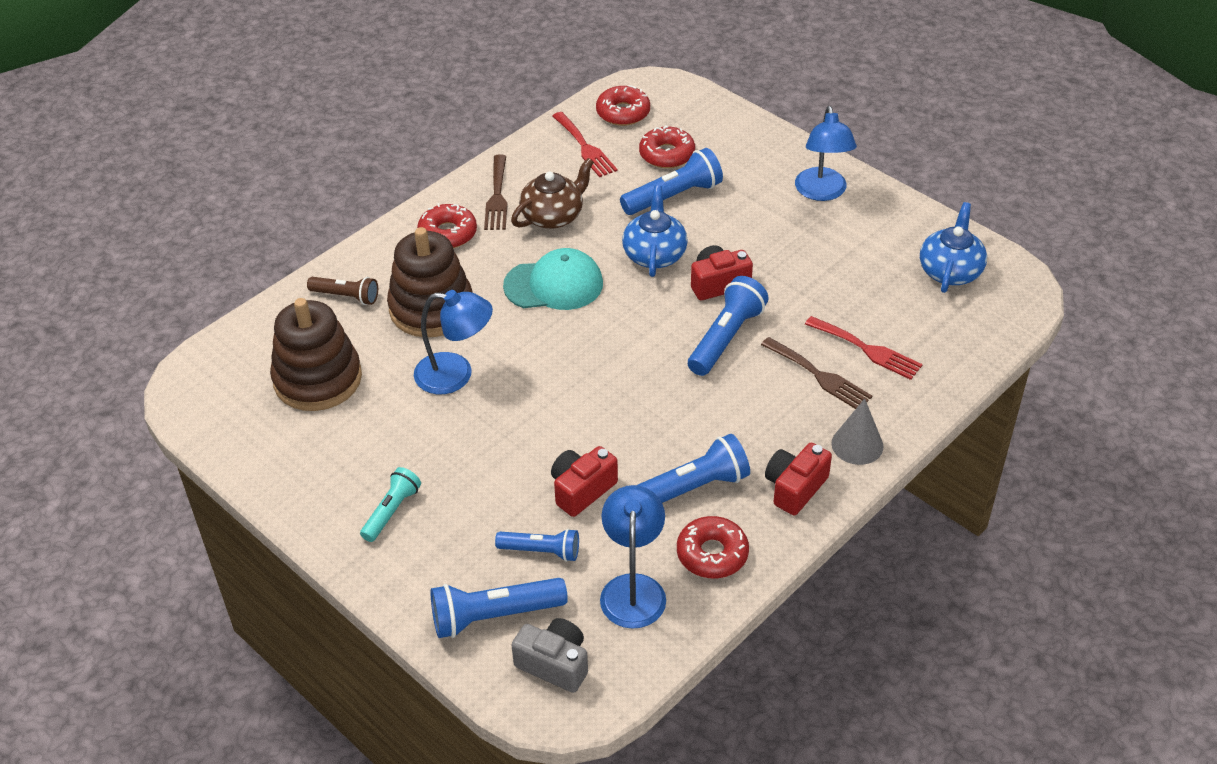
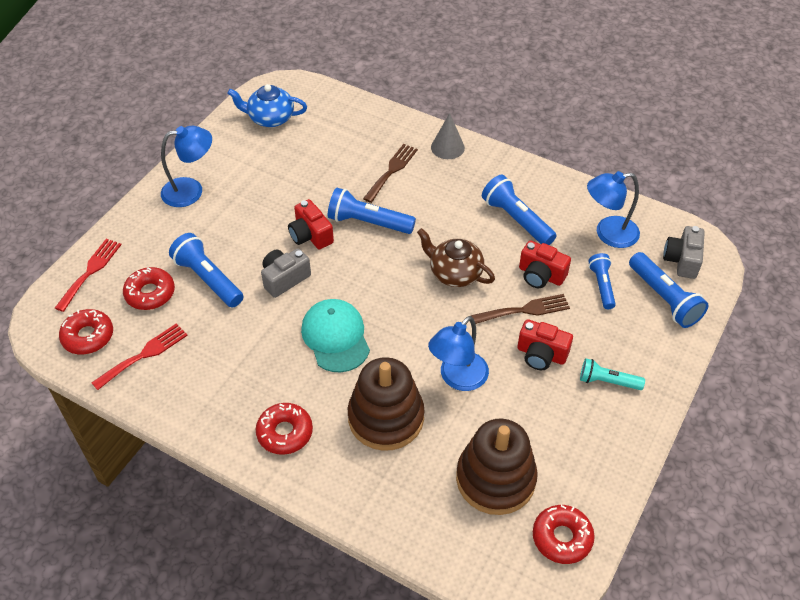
camera: 105 degrees left, 5 degrees up
(346, 296) = (388, 491): brown flashlight -> none
(456, 375) = (457, 378): blue lamp -> blue lamp turned 135 degrees counterclockwise
(497, 197) = (225, 407): brown fork -> brown fork (525, 310)
(553, 216) = (247, 357): brown teapot -> brown teapot (454, 273)
(654, 254) = (284, 279): blue teapot -> grey camera
(712, 554) = (564, 201): red donut -> red donut (562, 538)
(795, 488) = (495, 171): red camera -> red camera (541, 354)
(867, 349) = (359, 151): red fork -> red fork (90, 271)

